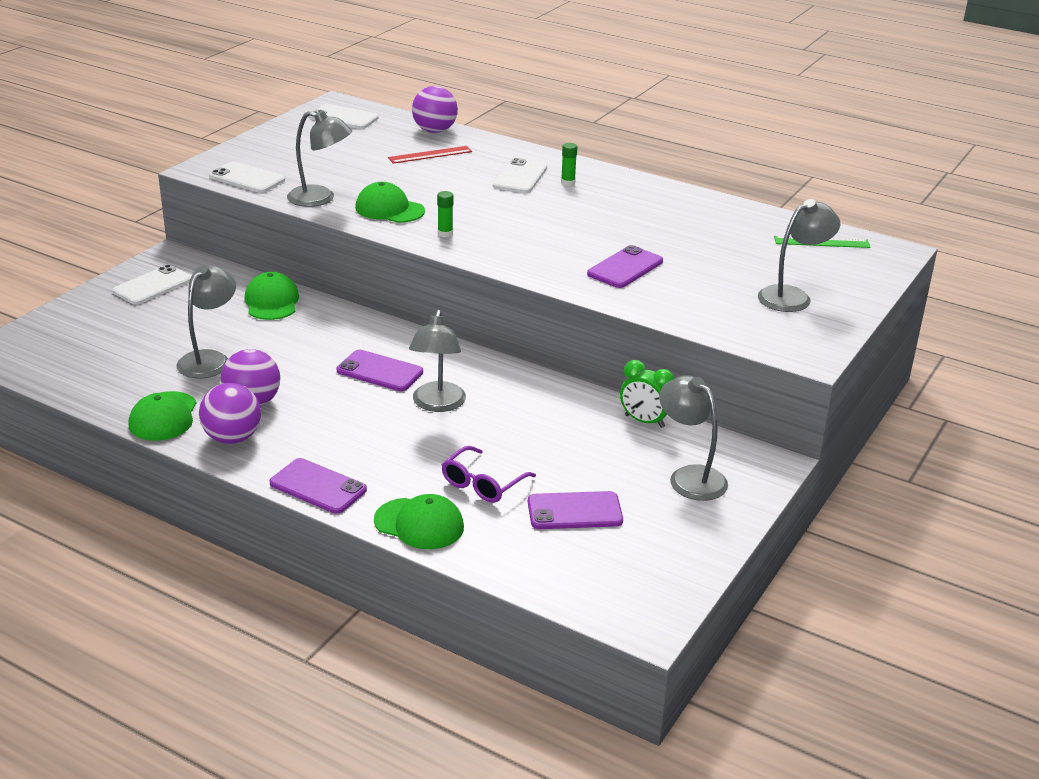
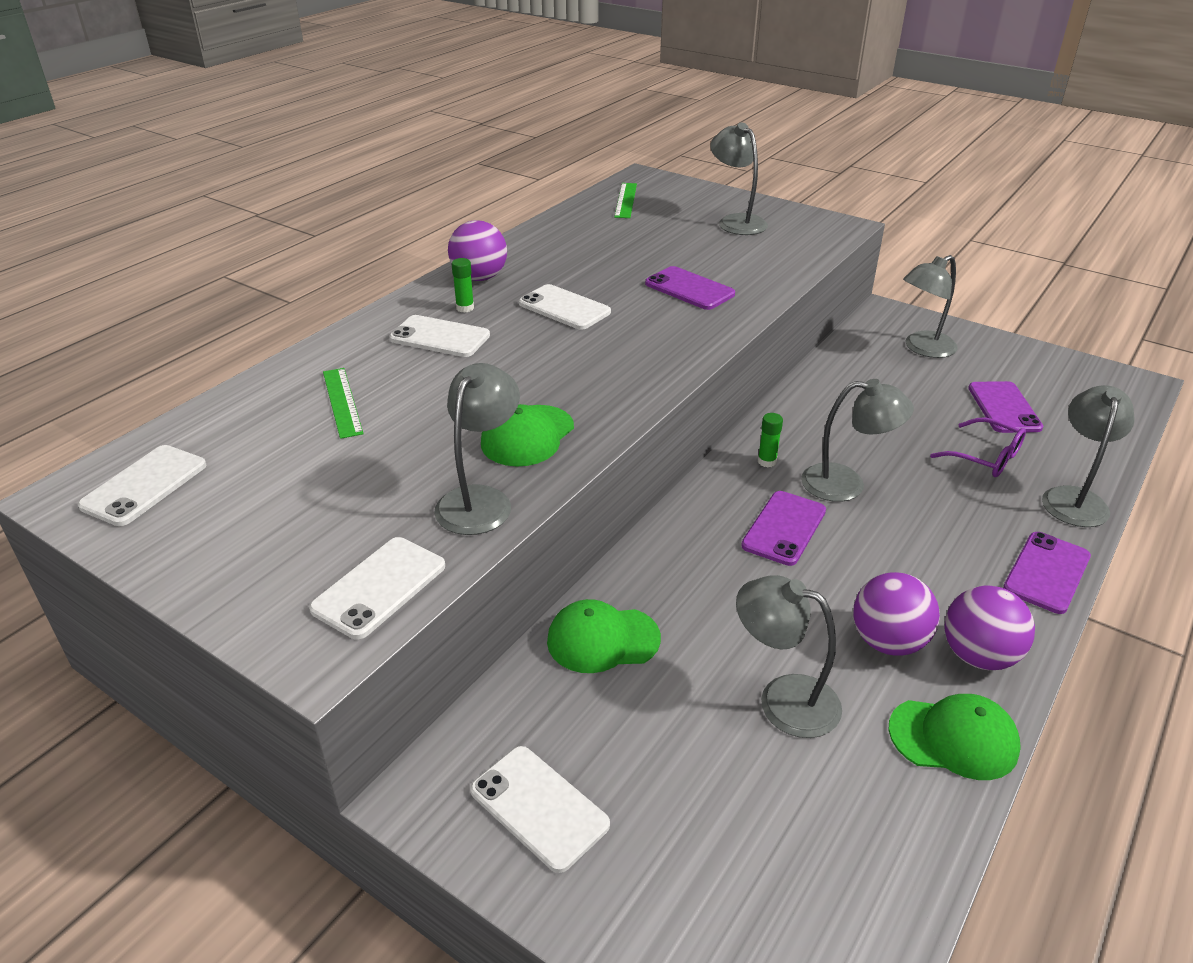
camera: 85 degrees left, 5 degrees up
(419, 524) = (1074, 498): green cap -> grey lamp
(430, 155) = (342, 402): red ruler -> green ruler
(434, 131) = (251, 397): purple ball -> purple ball (479, 278)
(445, 233) = (607, 393): green glue stick -> green glue stick (767, 461)
(576, 217) = (564, 308): none -> white phone
(644, 421) = (840, 363): green clock -> none

